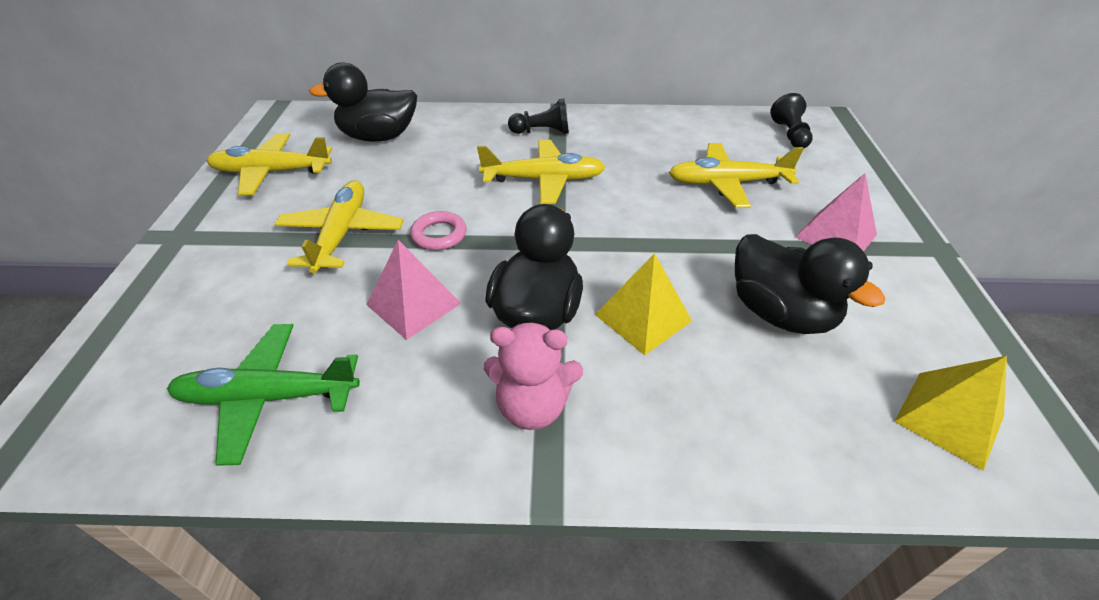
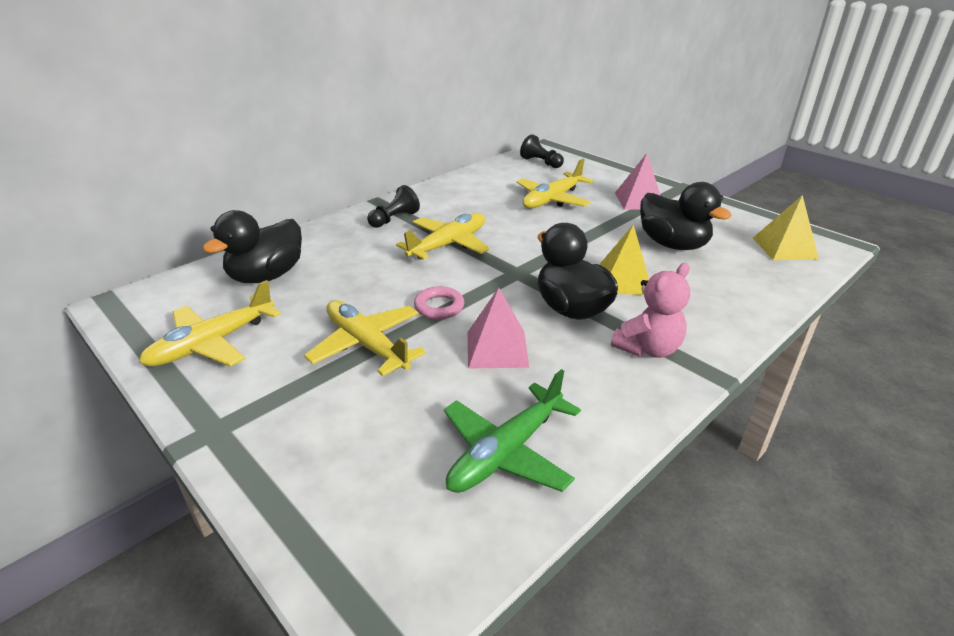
camera: 45 degrees left, 10 degrees down
(780, 313) = (672, 244): black duck -> black duck turned 45 degrees clockwise

